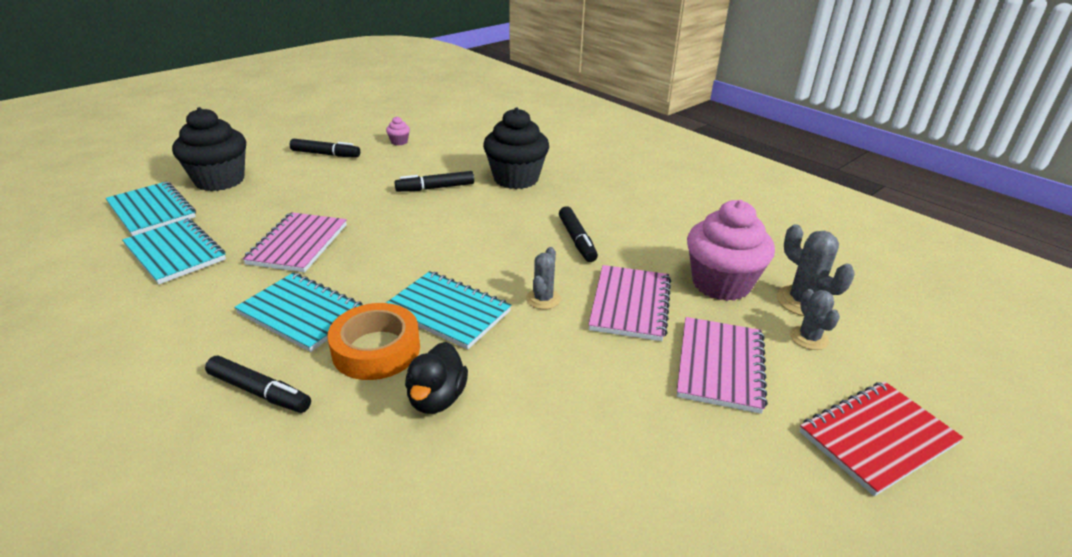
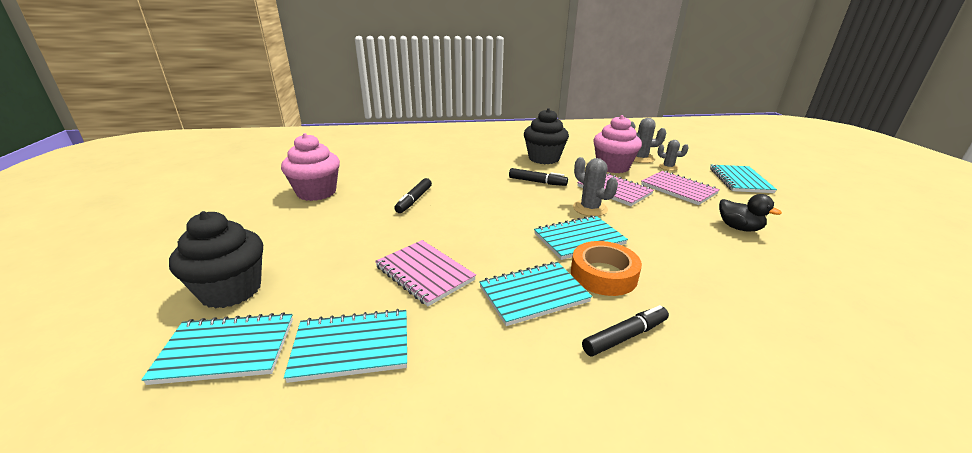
camera: 55 degrees left, 5 degrees down
(325, 154) = (280, 225): black marker -> none
(399, 142) = (316, 192): pink cupcake -> pink cupcake, size x2.49
(437, 398) = (668, 267): black duck -> black duck (738, 228)
(516, 179) = (441, 174): black cupcake -> black cupcake (544, 158)
(543, 299) = (590, 208): grey cactus -> grey cactus, size x1.51
(877, 438) = (740, 180): red notebook -> turquoise notebook

